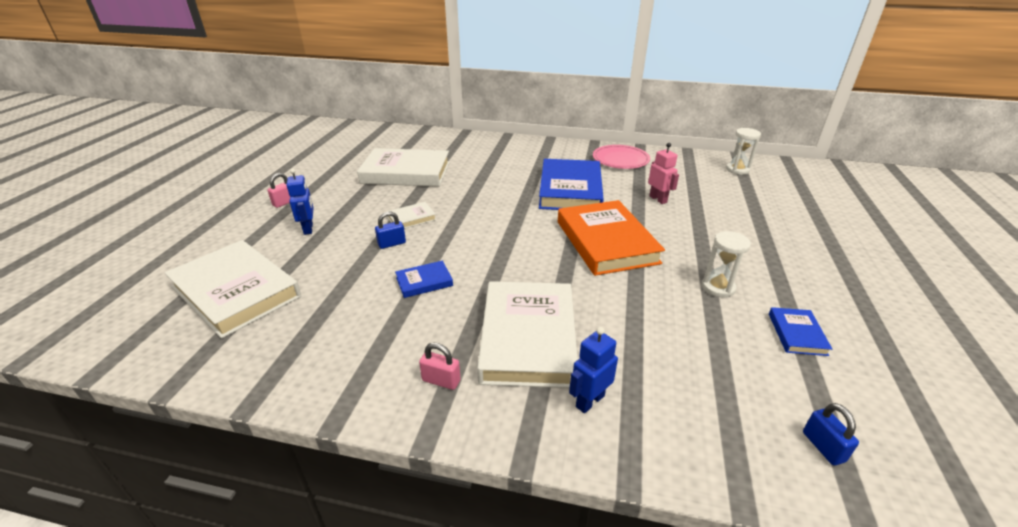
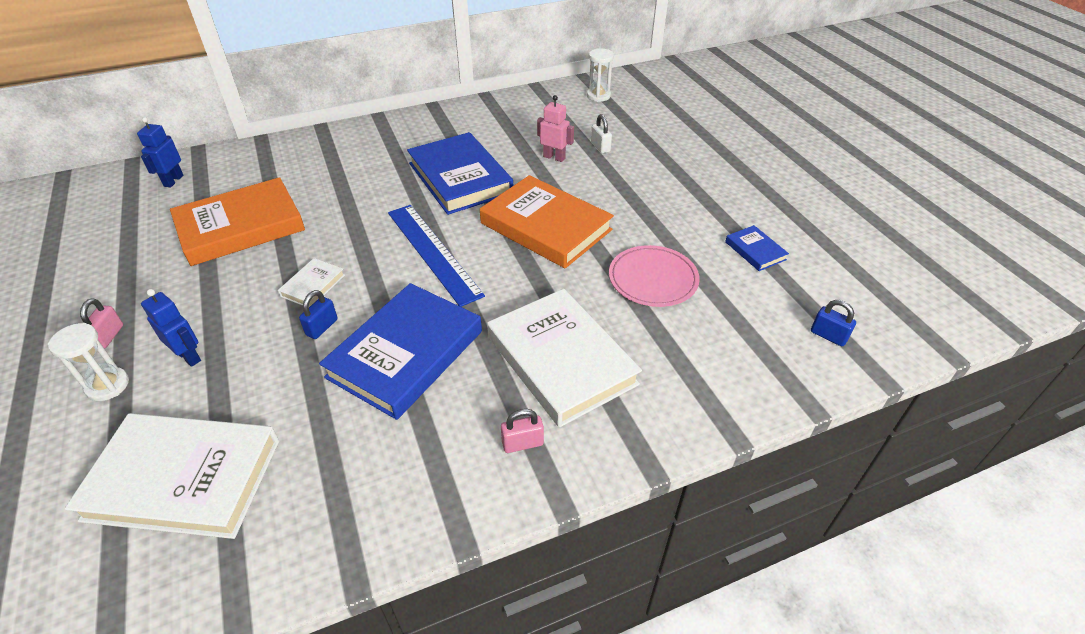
camera: 35 degrees left, 10 degrees up
(406, 173) = (240, 227): white book -> orange book
(424, 282) = (406, 354): blue book -> blue book, size x2.22
(505, 228) = (433, 252): none -> blue ruler
(589, 401) = (658, 390): blue robot -> blue robot (173, 181)
(620, 160) = (480, 120): pink plate -> pink plate (653, 279)
(706, 204) = (600, 147): none -> white padlock
(718, 287) = (672, 234): white hourglass -> white hourglass (108, 386)

